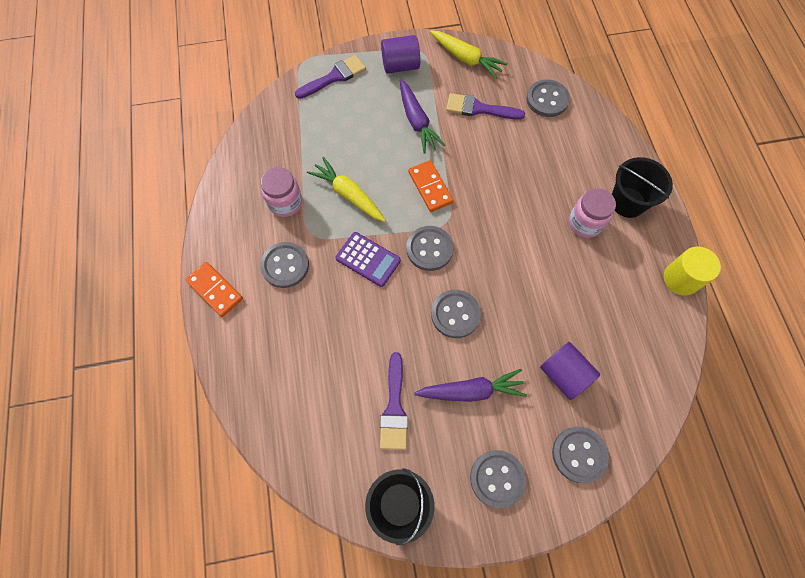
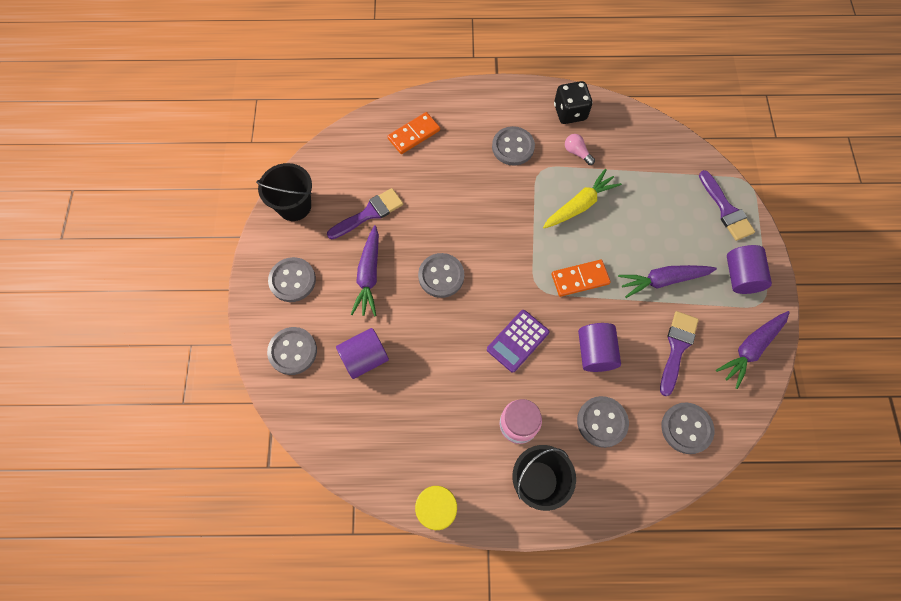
camera: 100 degrees right, 0 degrees up
(215, 290) = (498, 96): orange domino -> orange domino (414, 135)
(234, 214) = (570, 112): none -> black dice
(285, 203) = (577, 153): pink jar -> pink light bulb
(368, 259) = (508, 212): purple calculator -> purple calculator (517, 341)
(394, 408) = (369, 213): purple brush -> purple brush turned 135 degrees clockwise
(429, 249) = (511, 266): grey button -> grey button (602, 422)
(466, 59) = (750, 349): yellow carrot -> purple carrot
(500, 169) = (595, 352): none -> purple cylinder

